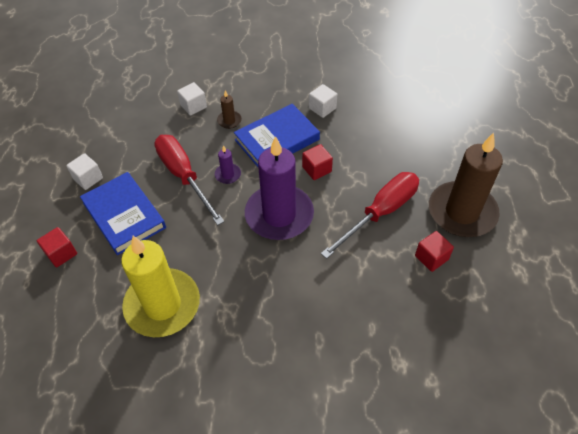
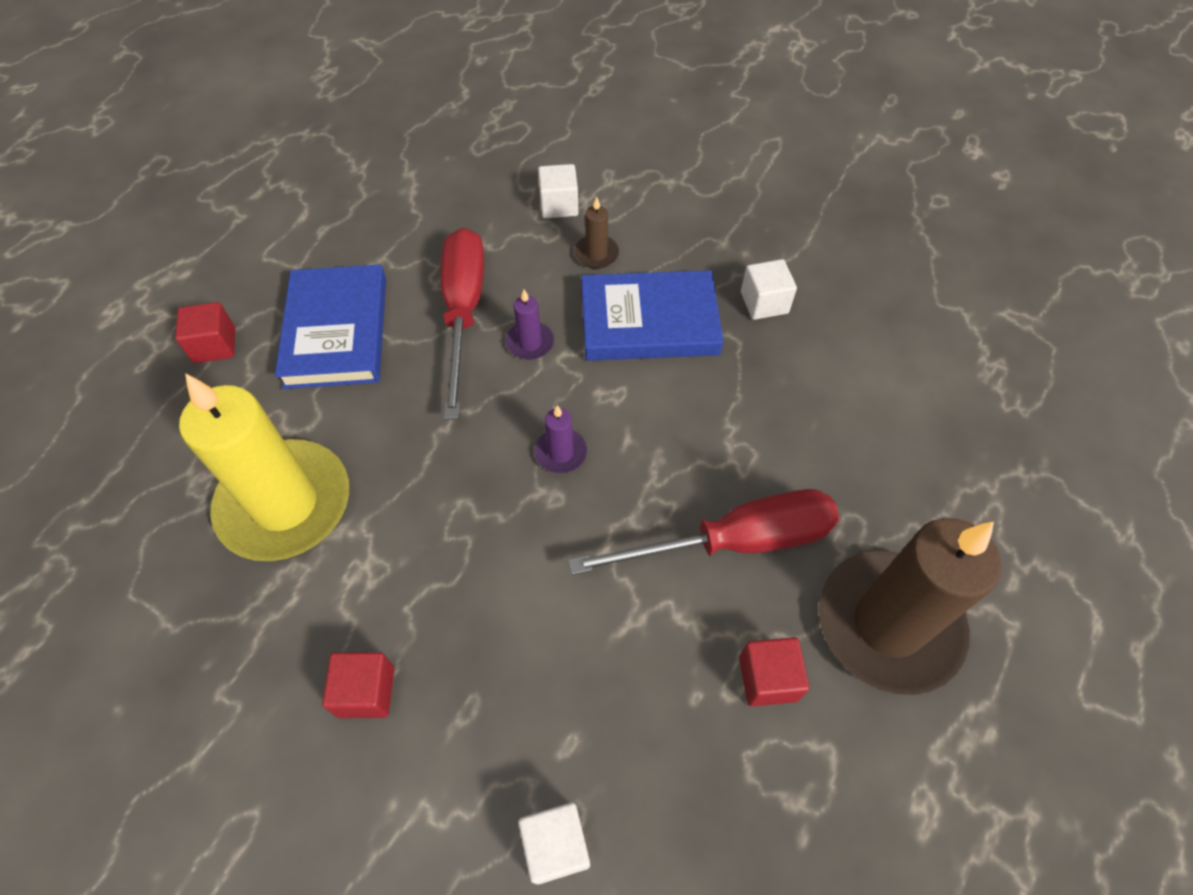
camera: 30 degrees right, 5 degrees up
(88, 178) = (331, 249): white cube -> white cube (556, 845)
(279, 215) = (560, 453): purple candle -> purple candle, size x0.41
(317, 169) = (678, 405): red cube -> red cube (366, 691)

